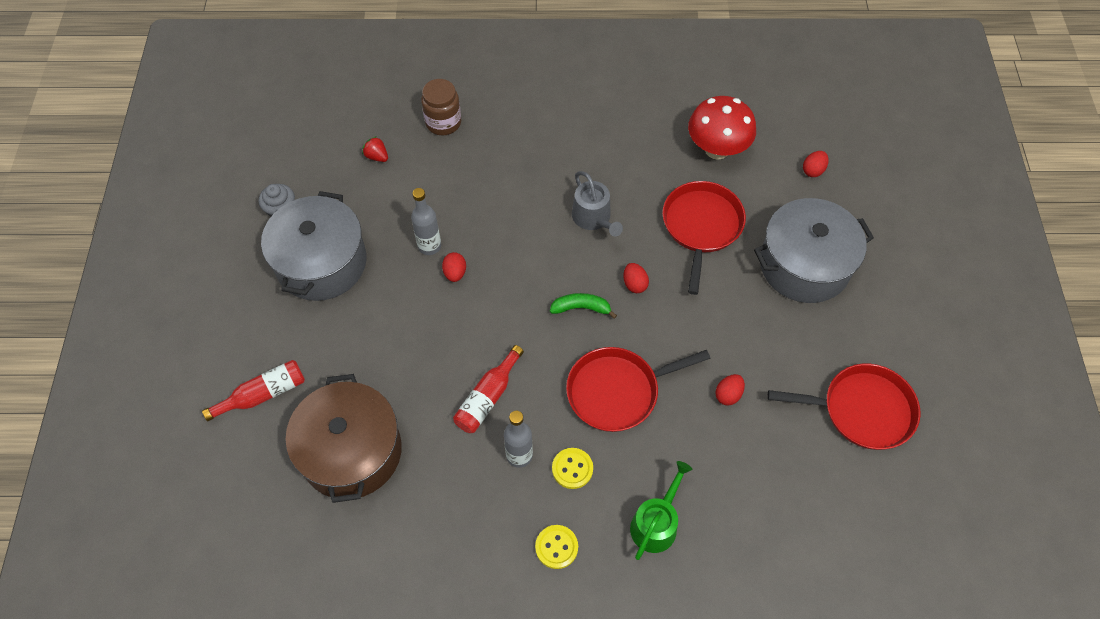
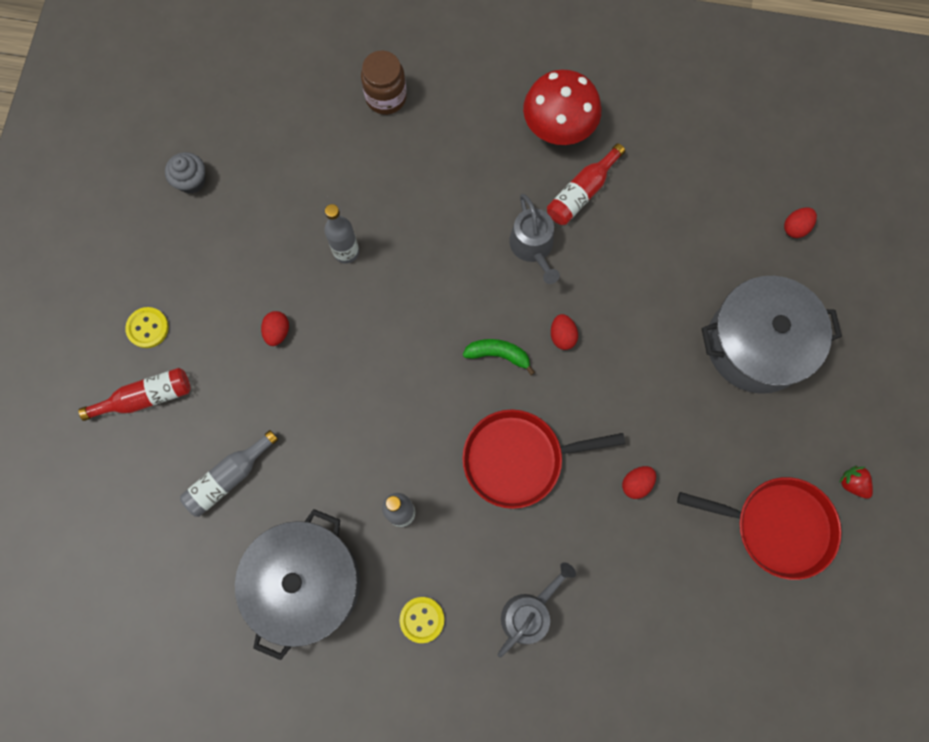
camera: 10 degrees right, 15 degrees up
(321, 262) = (226, 252): grey pot -> grey pot (305, 583)
(351, 451) = (228, 477): brown pot -> grey bottle
(377, 156) = (305, 129): red strawberry -> red strawberry (852, 483)
(455, 273) = (368, 289): red egg -> red egg (277, 332)
(487, 397) = (379, 442): red bottle -> red bottle (581, 192)
(572, 469) = (454, 537): yellow button -> yellow button (148, 328)
(656, 523) = (529, 612): green watering can -> grey watering can
(701, 226) = (651, 277): red pan -> none
(717, 149) = (691, 182): red mushroom -> red mushroom (558, 128)

